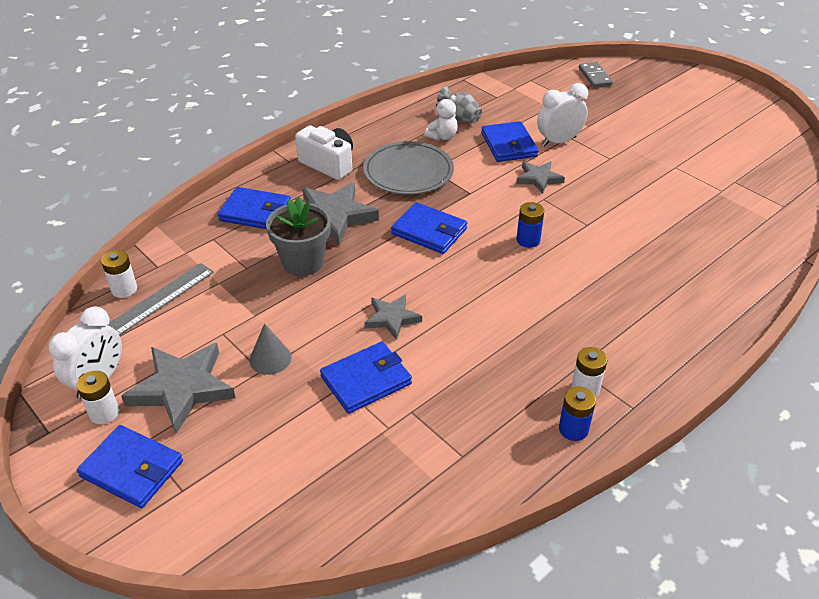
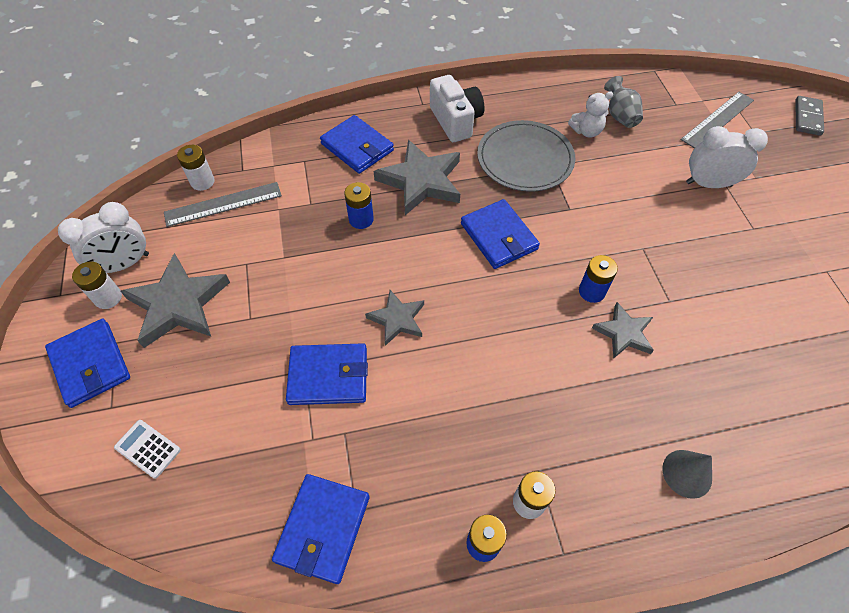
camera: 30 degrees right, 15 degrees up
(246, 502) = (148, 449): none -> white calculator
(270, 358) = (265, 310): grey cone -> grey cone (687, 473)
(303, 262) = (361, 219): grey flower pot -> blue battery
(508, 145) = (650, 167): blue wallet -> blue wallet (323, 528)
(534, 97) = (717, 119): none -> grey ruler
(539, 179) = (654, 221): grey star -> grey star (624, 333)

